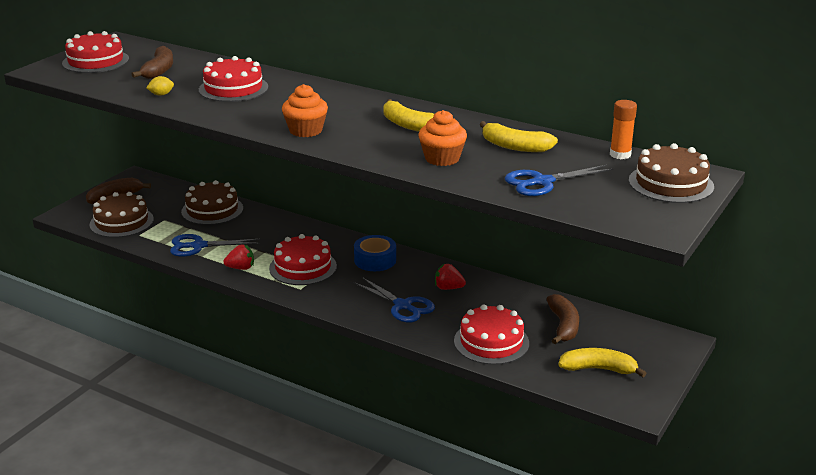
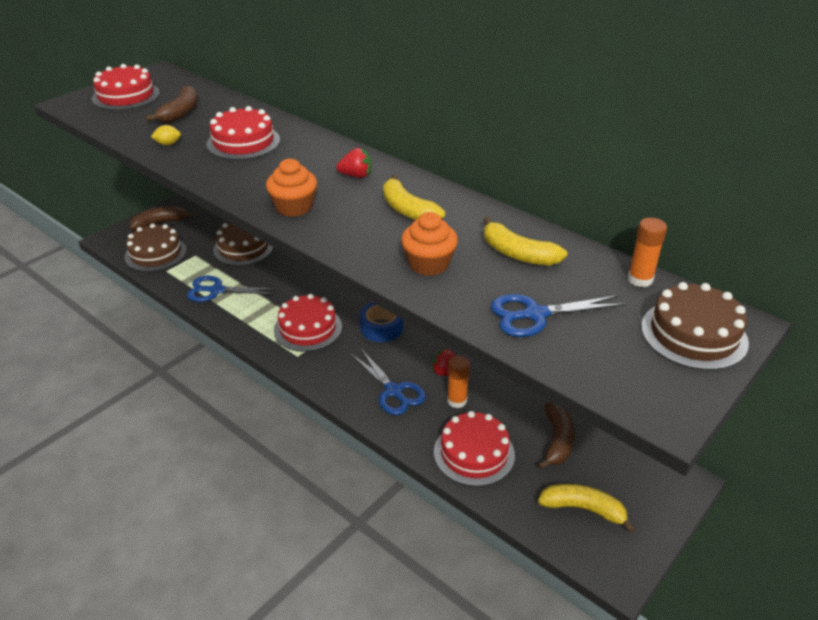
camera: 10 degrees right, 10 degrees up
(241, 268) = (248, 322): red strawberry -> red strawberry (356, 176)
(464, 307) = (457, 400): none -> orange glue stick

